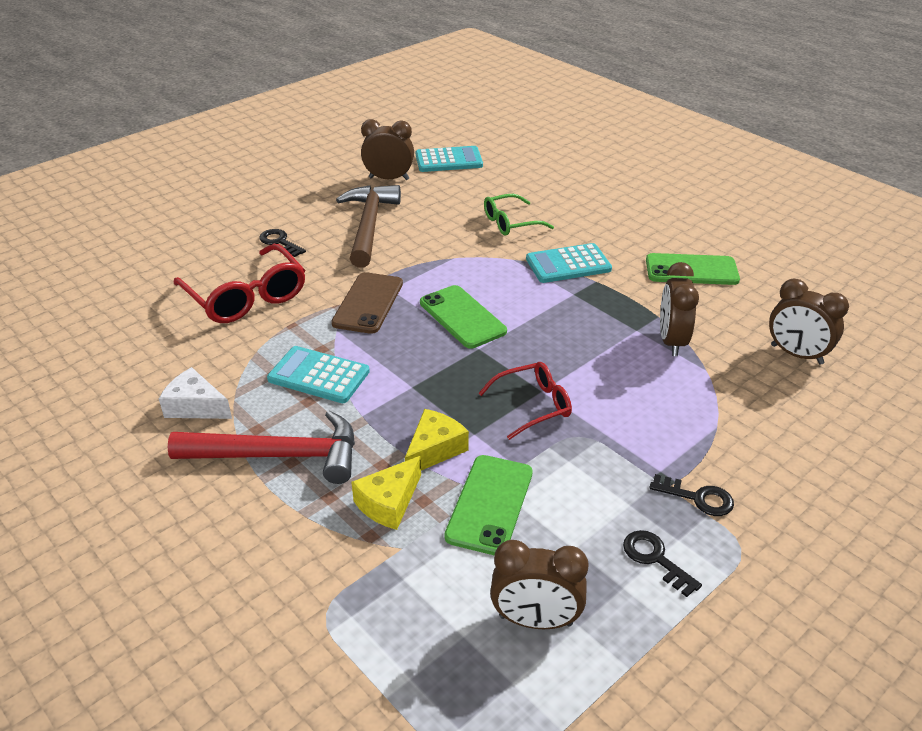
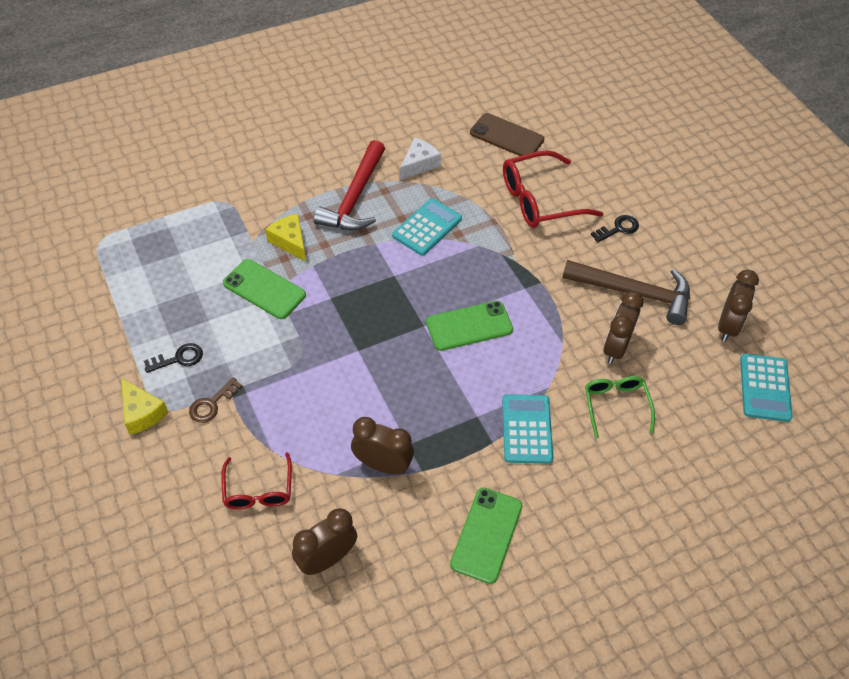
camera: 105 degrees right, 15 degrees up
(368, 303) = (508, 270): brown phone -> brown phone (506, 136)
(434, 449) = (325, 273): yellow cheese -> yellow cheese (142, 413)
(533, 405) = (344, 340): red glasses -> red glasses (258, 490)
(535, 620) = (171, 286): brown clock -> brown clock (615, 348)
(697, 498) = (212, 404): black key -> brown key

